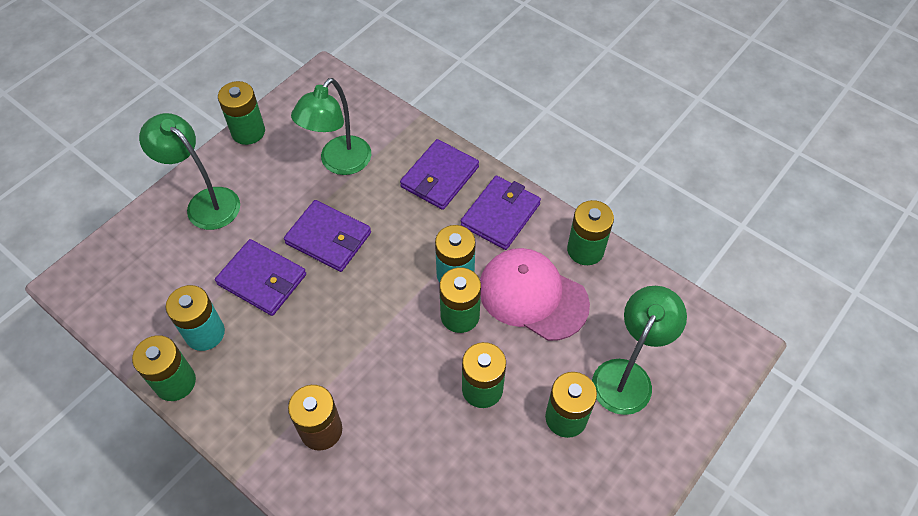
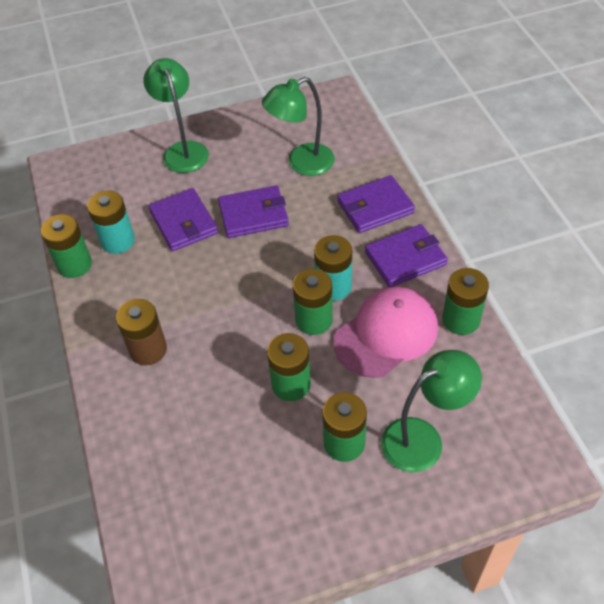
camera: 35 degrees right, 5 degrees down
(248, 132) = (249, 113): green battery -> none
(328, 238) = (253, 215): purple wallet -> purple wallet turned 75 degrees counterclockwise
(532, 296) = (386, 334): pink cap -> pink cap turned 75 degrees clockwise

